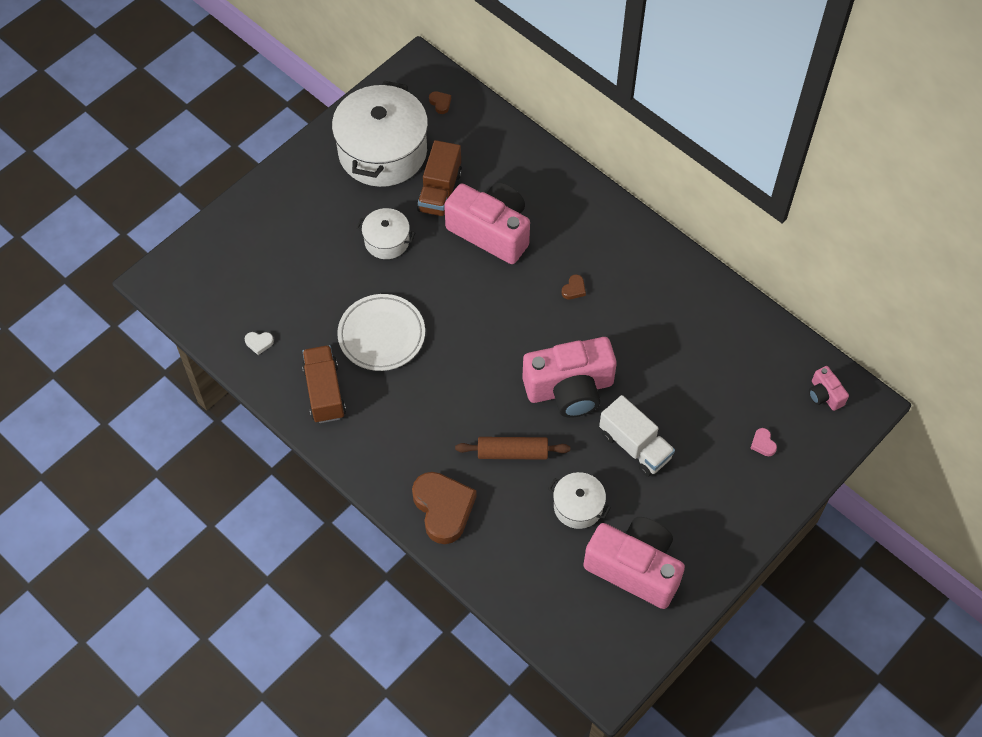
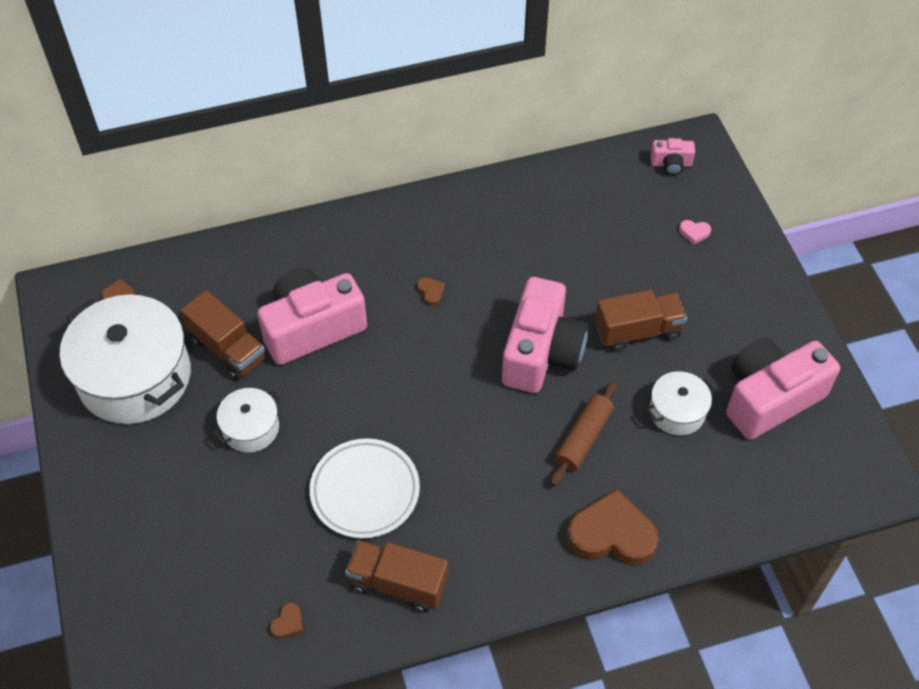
camera: 60 degrees left, 5 degrees down
(259, 343) = (288, 623): white heart -> brown heart
(635, 446) = (637, 331): white truck -> brown truck

